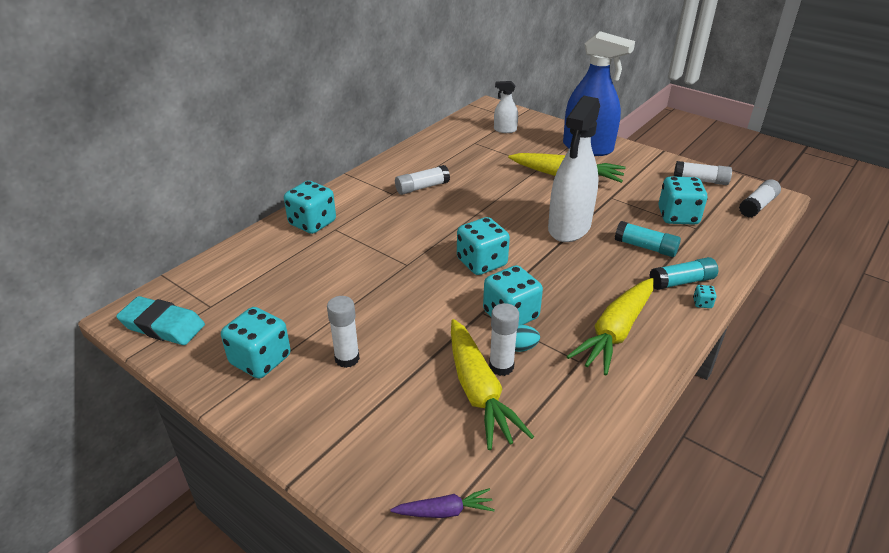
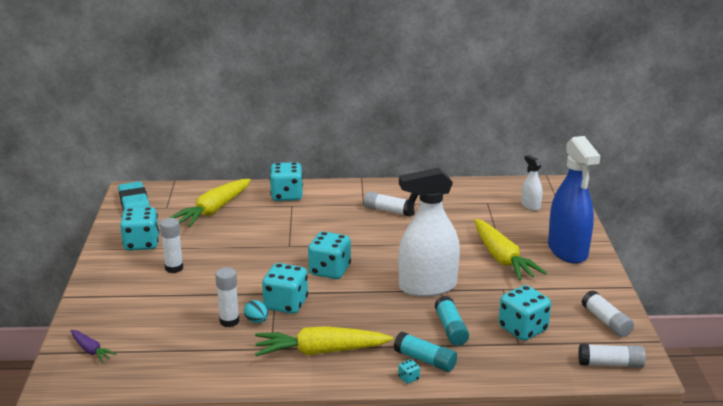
camera: 50 degrees right, 10 degrees down
(478, 391) = (197, 322): yellow carrot -> yellow carrot (213, 210)

